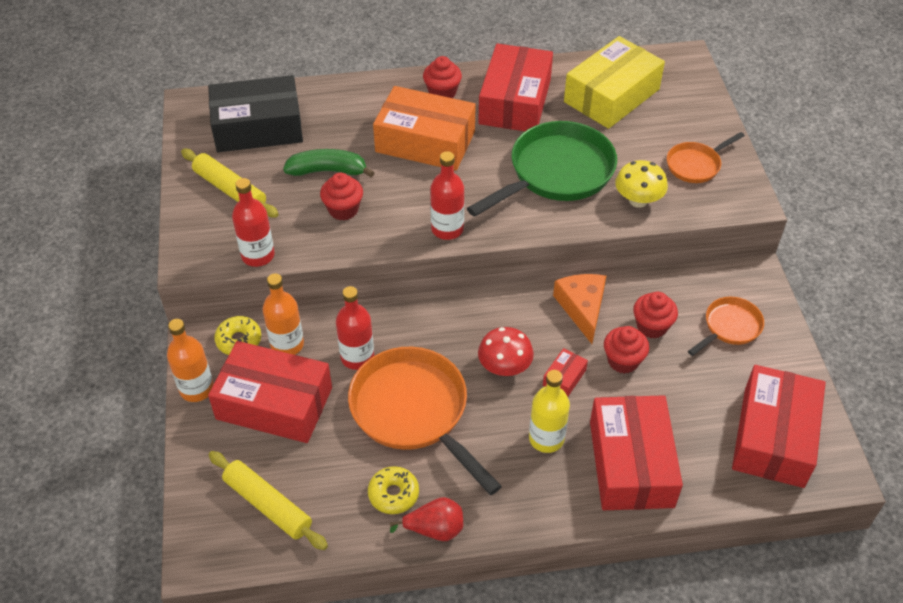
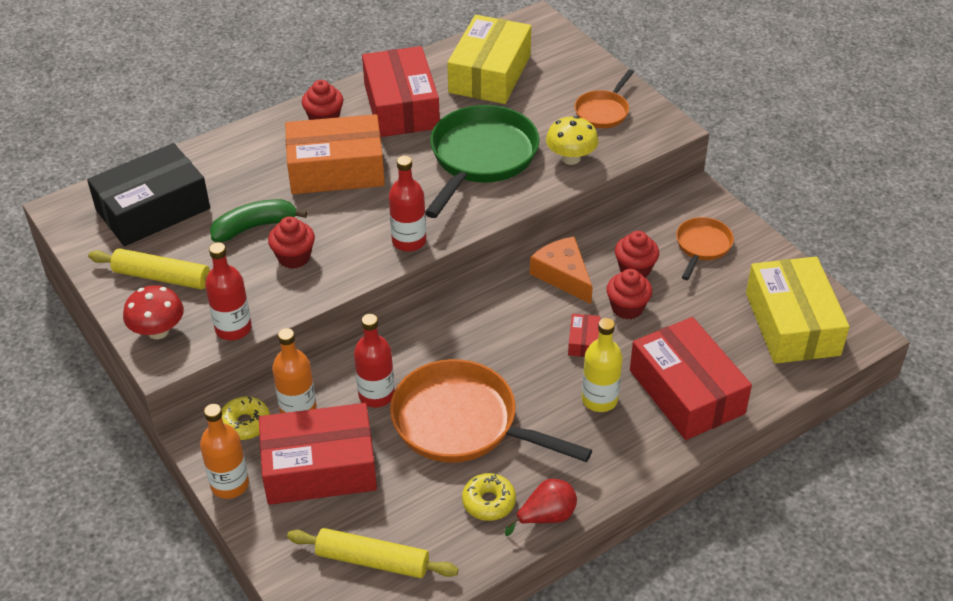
camera: 25 degrees left, 5 degrees down
(504, 367) = (523, 353): red mushroom -> red mushroom (158, 331)
(773, 437) = (792, 324): red box -> yellow box

